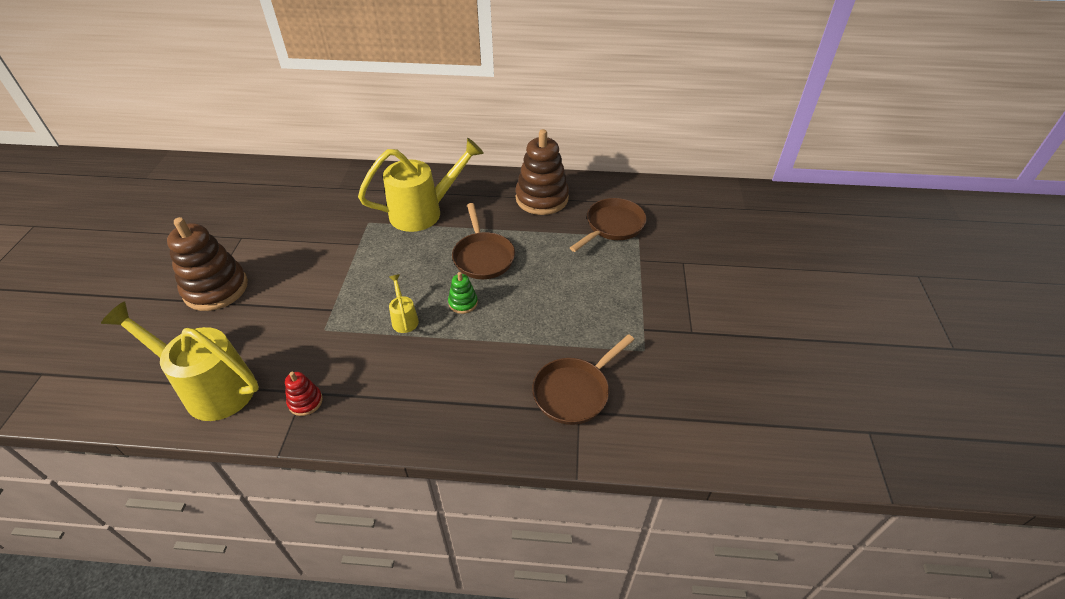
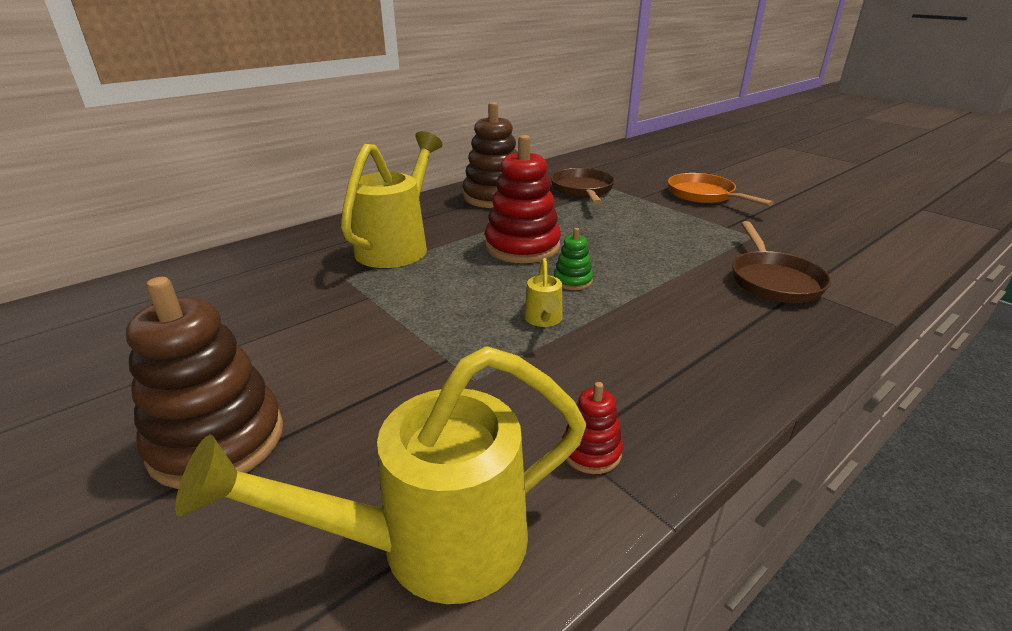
camera: 45 degrees left, 15 degrees down
(404, 319) = (543, 320): yellow watering can -> yellow watering can turned 120 degrees counterclockwise
(483, 257) = (522, 247): brown pan -> red stacking toy
(694, 288) = (704, 195): none -> orange pan

